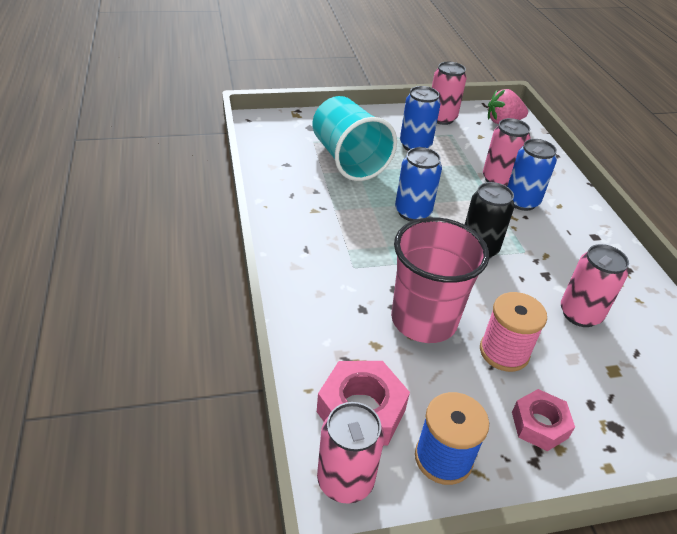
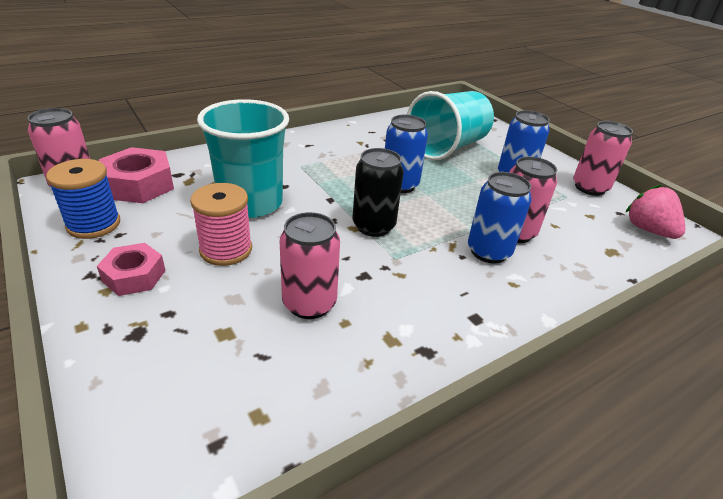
camera: 70 degrees right, 5 degrees down
(424, 320) = (251, 203): pink cup -> turquoise cup

